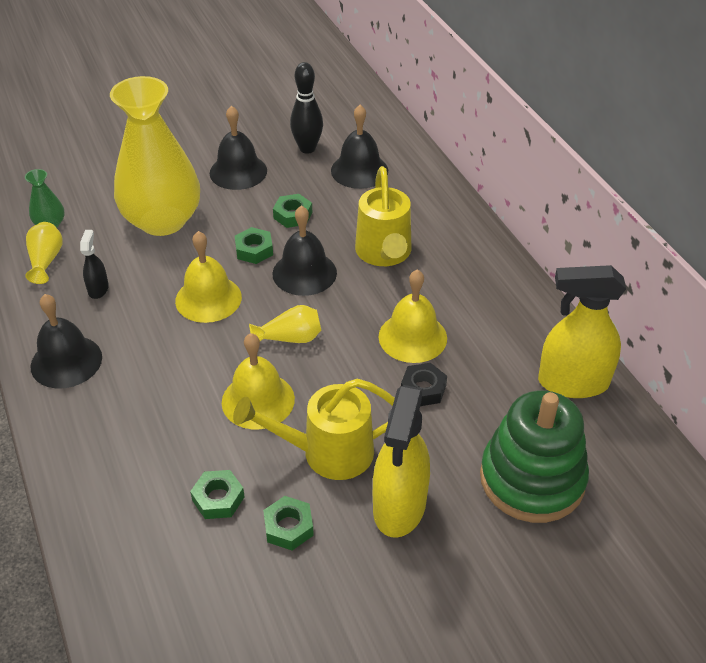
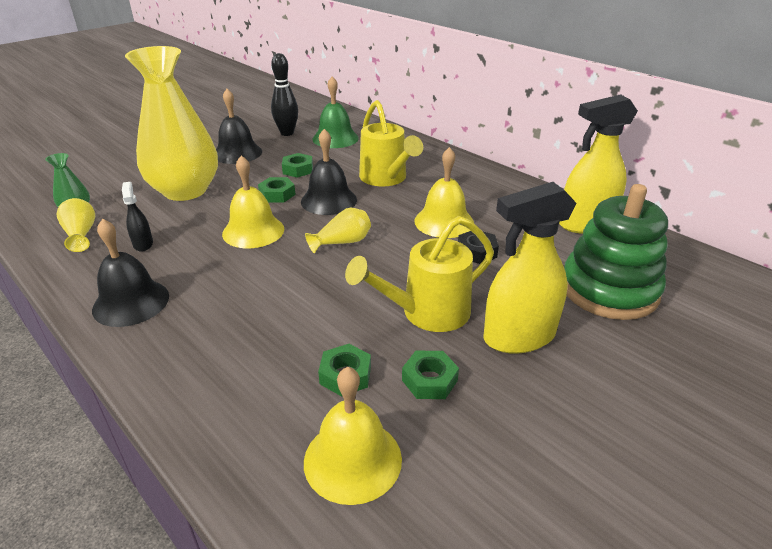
camera: 20 degrees left, 10 degrees down
(258, 400) = (339, 290): yellow bell -> yellow bell (352, 459)
(359, 170) = (335, 138): black bell -> green bell
(399, 506) = (518, 337): yellow spray bottle -> yellow spray bottle turned 75 degrees clockwise

